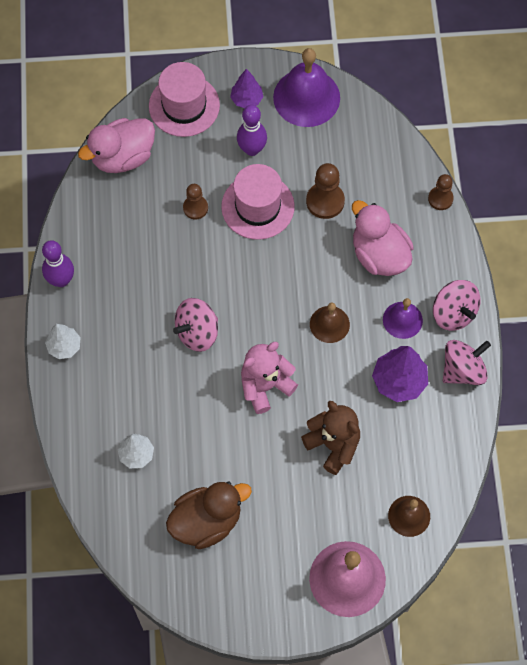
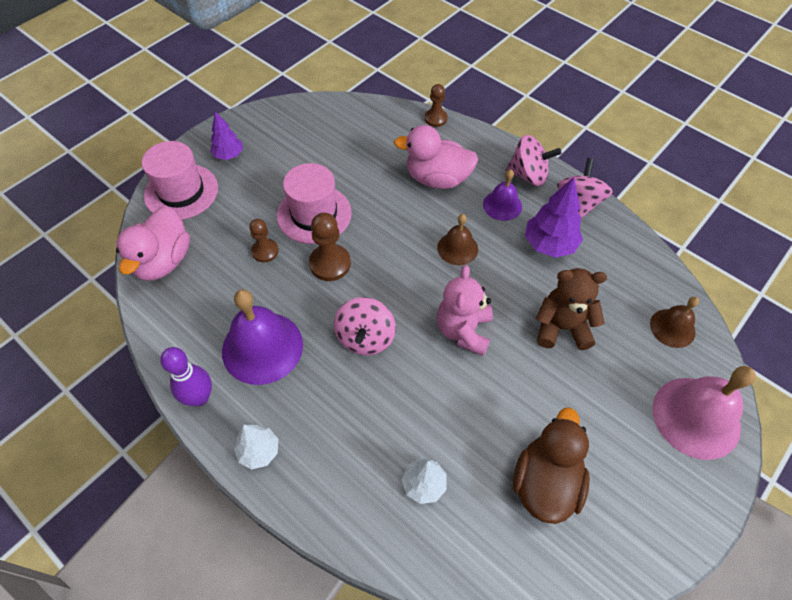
camera: 45 degrees left, 10 degrees down
(252, 149) = (268, 182): purple bowling pin -> none
(306, 97) = (273, 125): purple bell -> purple bell (262, 347)
(325, 201) = (360, 175): brown pawn -> brown pawn (330, 263)

